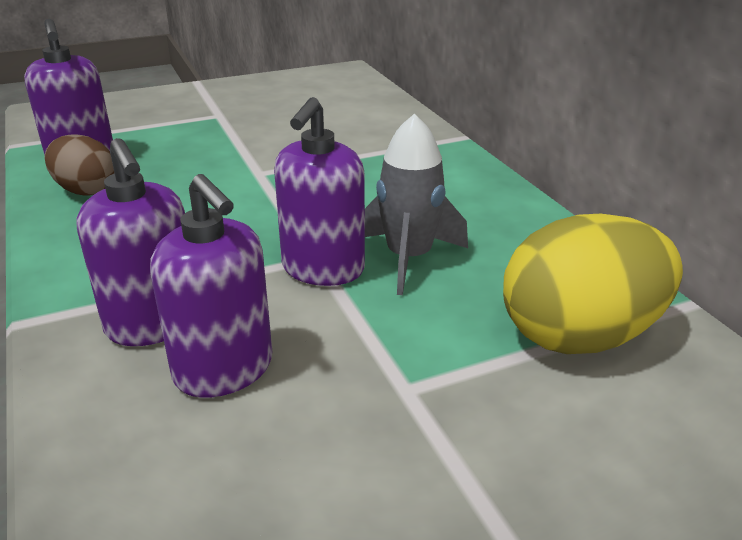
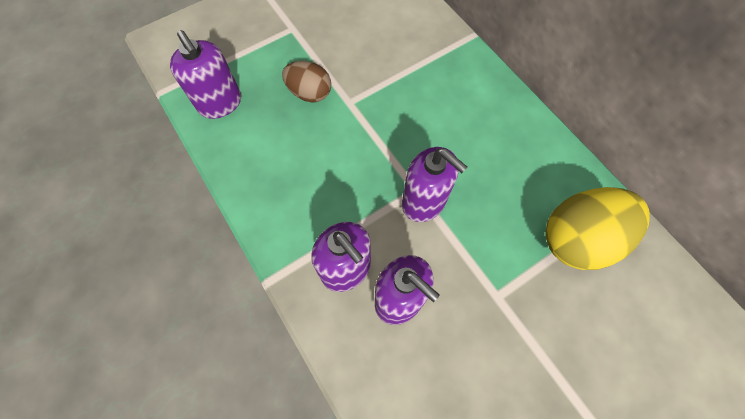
camera: 10 degrees left, 35 degrees up
(86, 190) = (242, 141): brown egg -> brown egg (309, 93)
(322, 269) = (424, 202): purple soap dispenser -> purple soap dispenser turned 60 degrees counterclockwise
(409, 258) = (471, 183): grey rocket -> none

